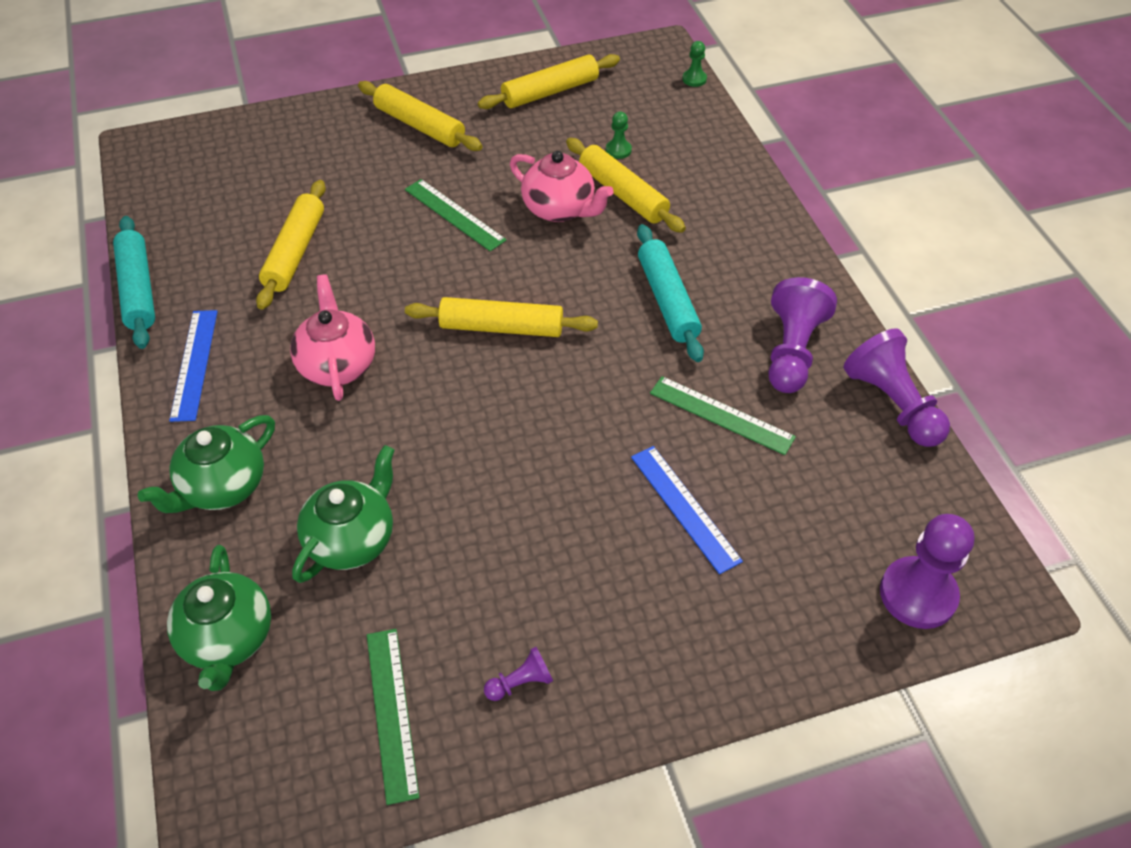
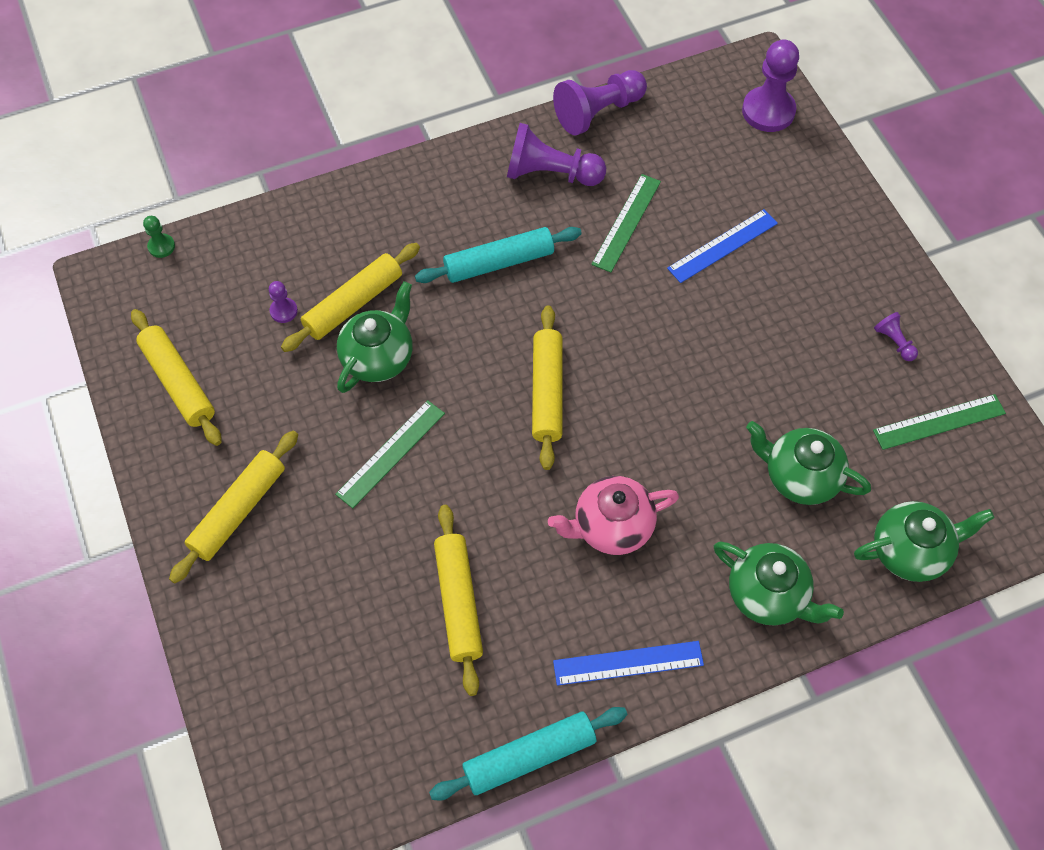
camera: 95 degrees left, 10 degrees up
(295, 252) = (458, 602): yellow rolling pin -> yellow rolling pin turned 75 degrees clockwise
(559, 209) = (378, 357): pink teapot -> green teapot
(618, 150) = (283, 311): green pawn -> purple pawn

